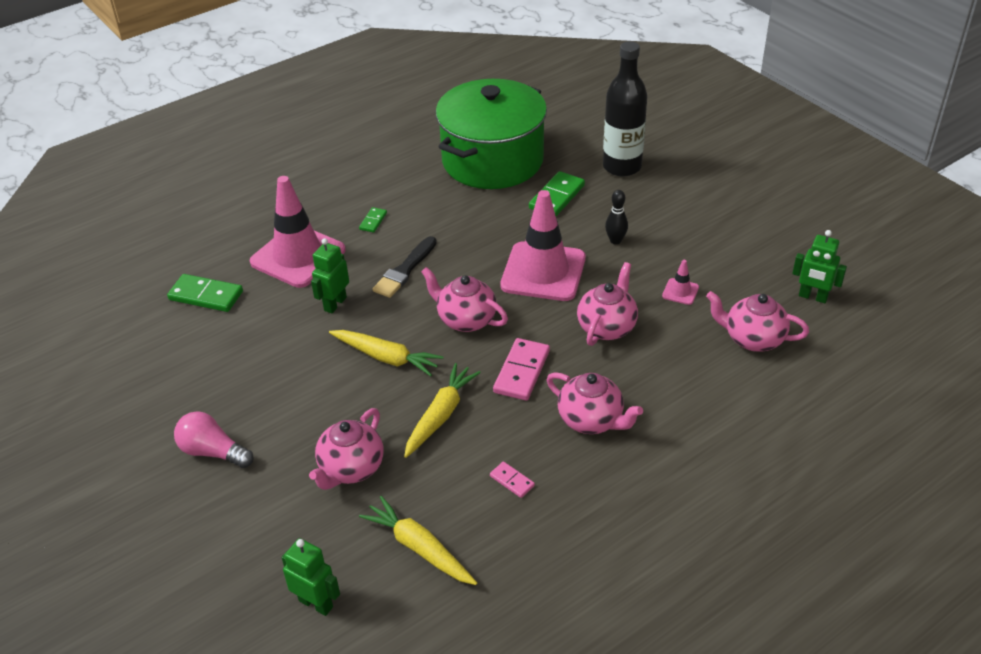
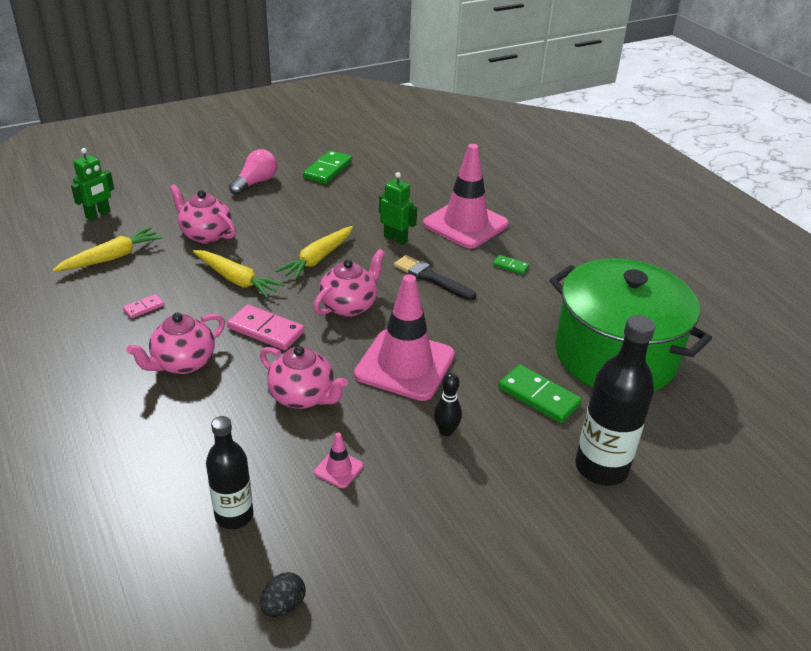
camera: 95 degrees right, 5 degrees down
(206, 296) = (425, 182): green domino -> green domino (327, 169)
(752, 339) = (234, 515): pink teapot -> black bottle
(813, 297) = (283, 606): green robot -> black egg

